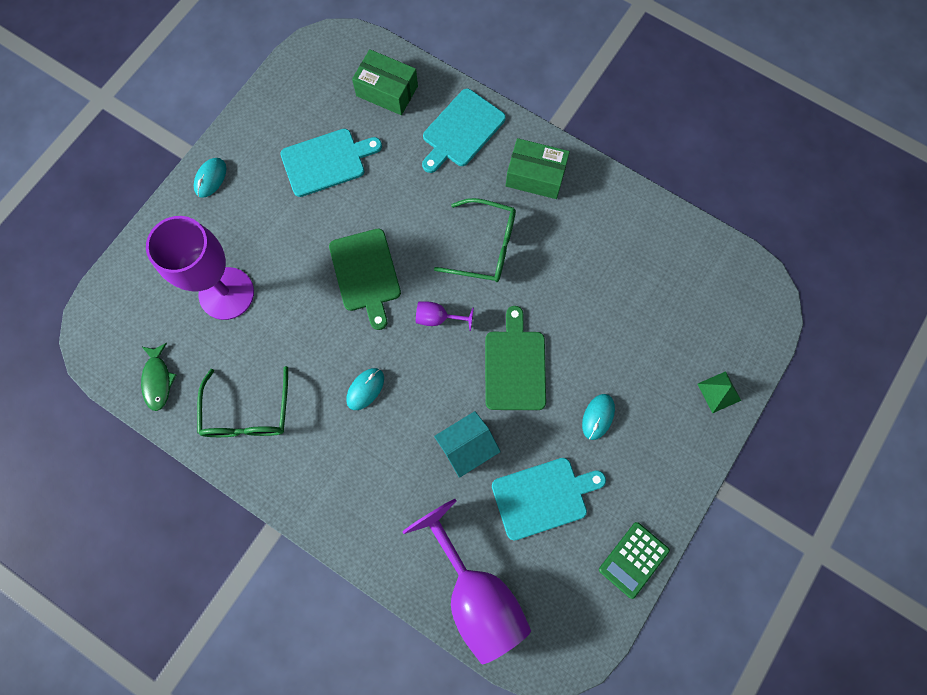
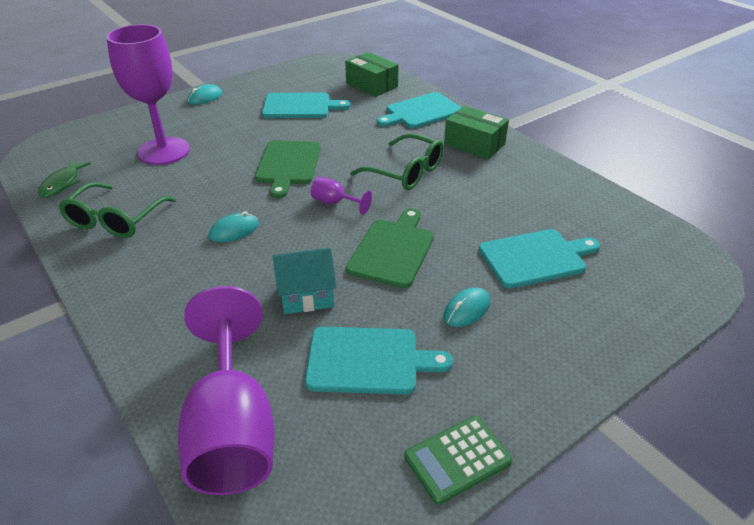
camera: 20 degrees right, 35 degrees down
(635, 334) = (535, 258): none -> turquoise cutting board
(719, 392) = (624, 326): green pyramid -> none

